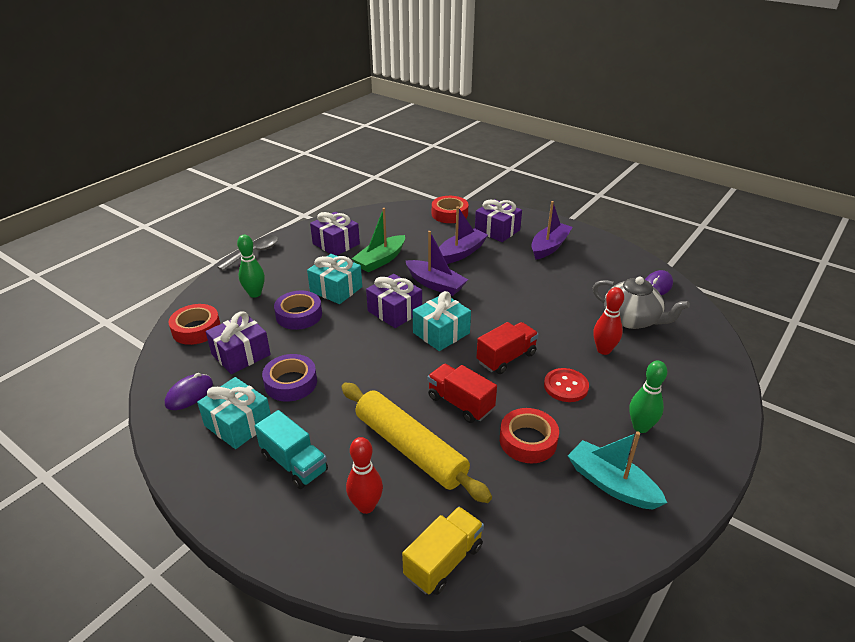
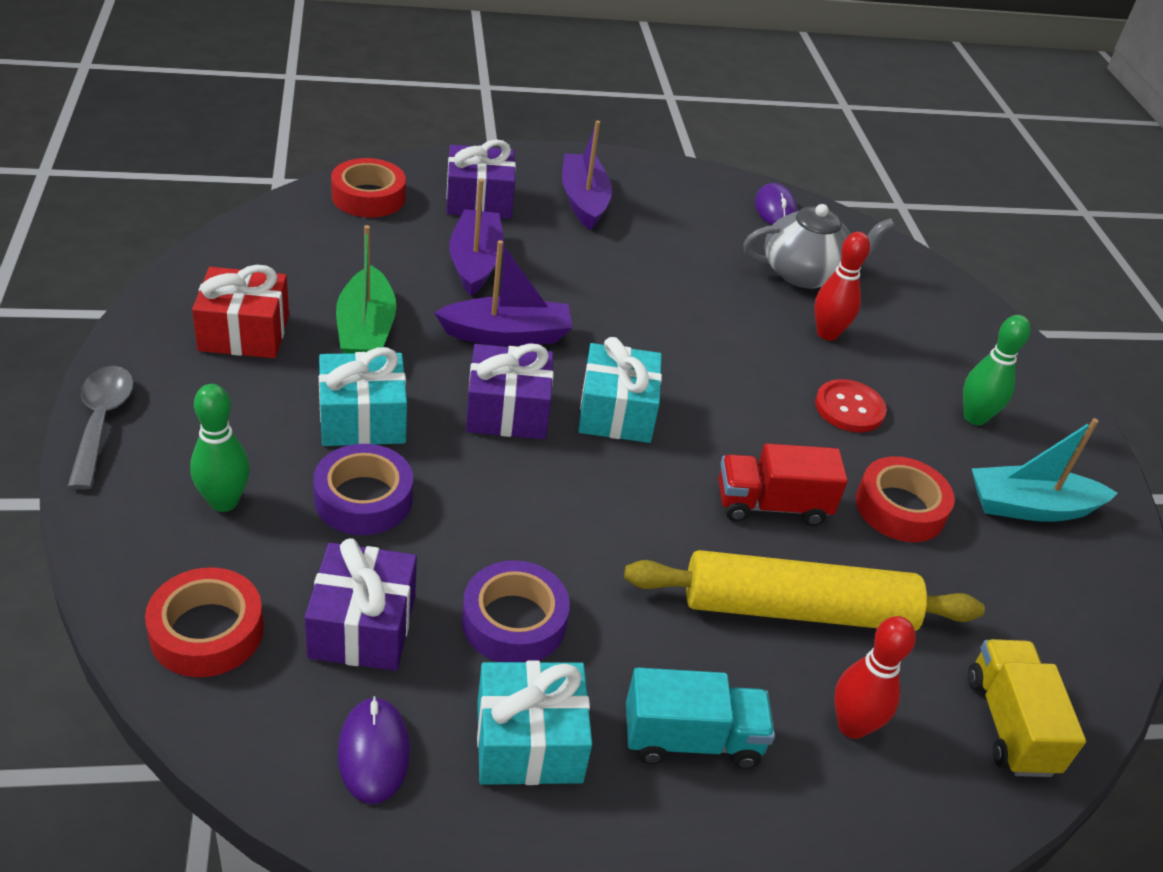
camera: 50 degrees left, 5 degrees up
(336, 244) = (244, 333): purple gift -> red gift
(506, 358) = (741, 406): red truck -> none

